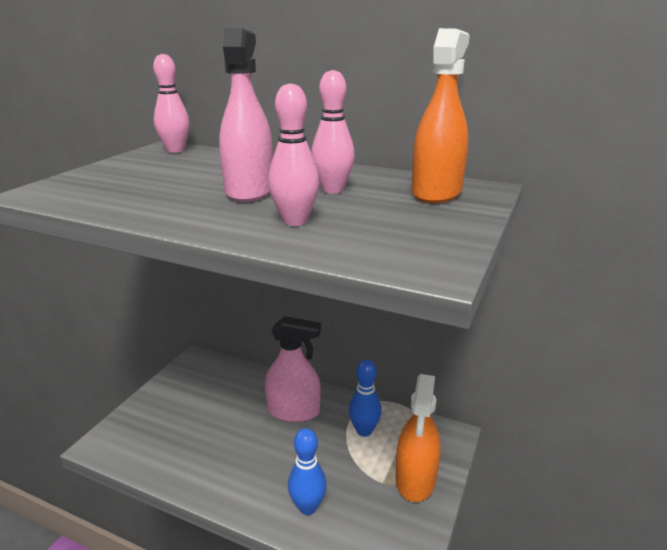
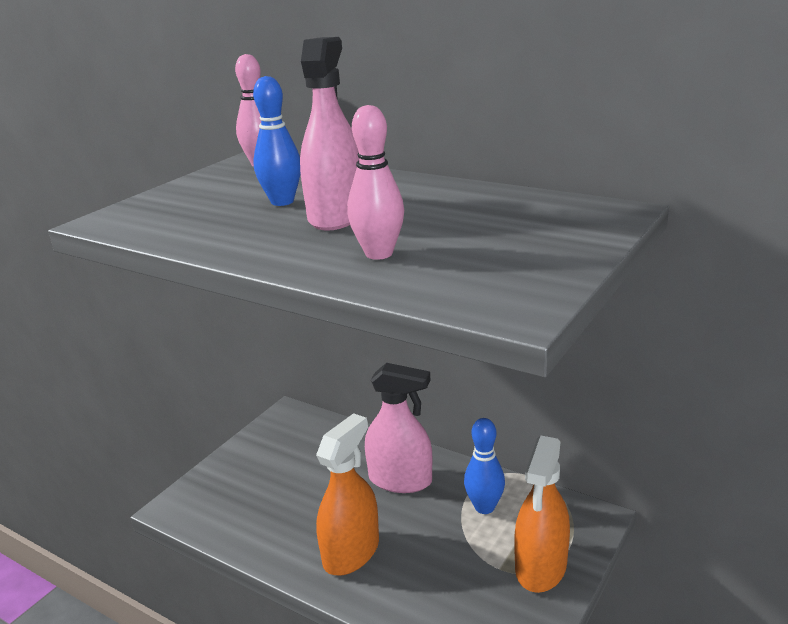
camera: 10 degrees right, 0 degrees up
(307, 507) = (405, 589): blue bowling pin -> blue bowling pin (282, 202)
(332, 190) = (432, 214): pink bowling pin -> none
(436, 192) = (555, 217): orange spray bottle -> orange spray bottle (351, 552)

